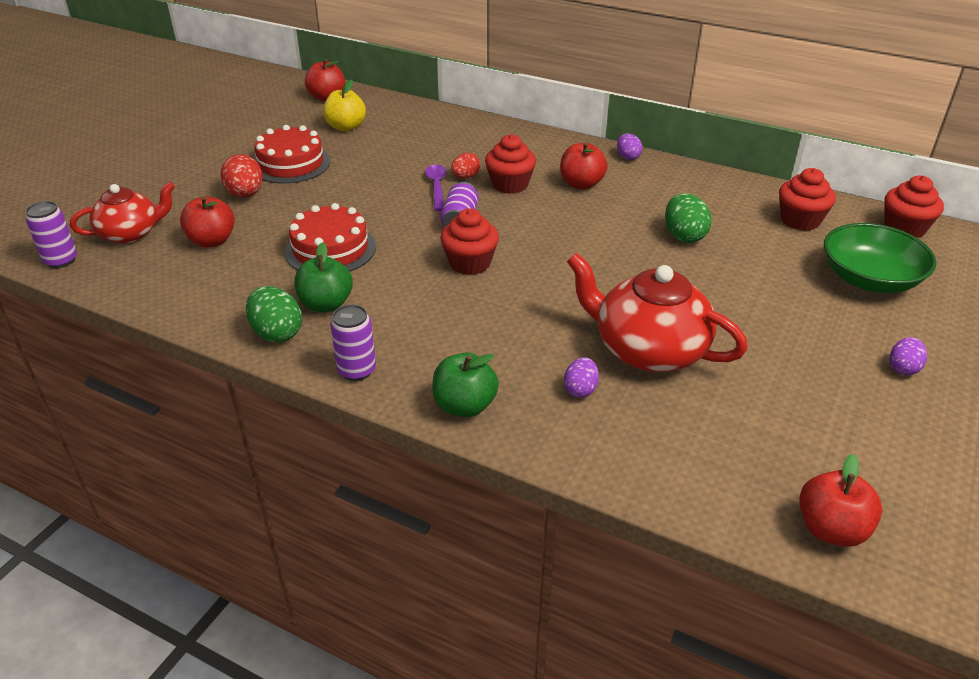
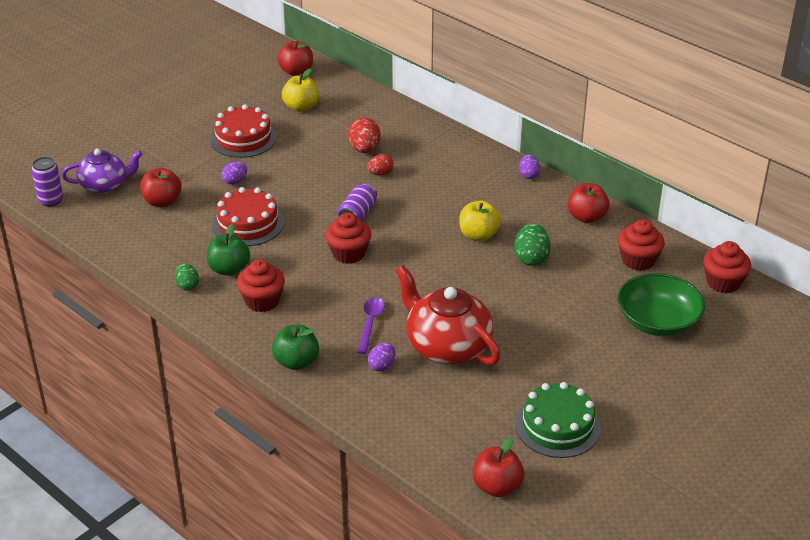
camera: 15 degrees right, 0 degrees up
(131, 233) = (104, 185): red teapot -> purple teapot
(245, 194) = (199, 163): red egg -> red egg (364, 149)
(277, 333) = (187, 285): green egg -> green egg, size x0.63
(357, 370) = (233, 323): purple can -> none
(437, 187) = (352, 180): purple spoon -> purple spoon (370, 323)
(510, 185) = (413, 187): red cupcake -> red cupcake (262, 301)
(581, 184) = (473, 196): red apple -> red apple (586, 217)
(611, 221) = (478, 235): none -> yellow apple
(849, 425) = (557, 426): none -> green cake
(903, 368) = (629, 394): purple egg -> purple egg (235, 181)

